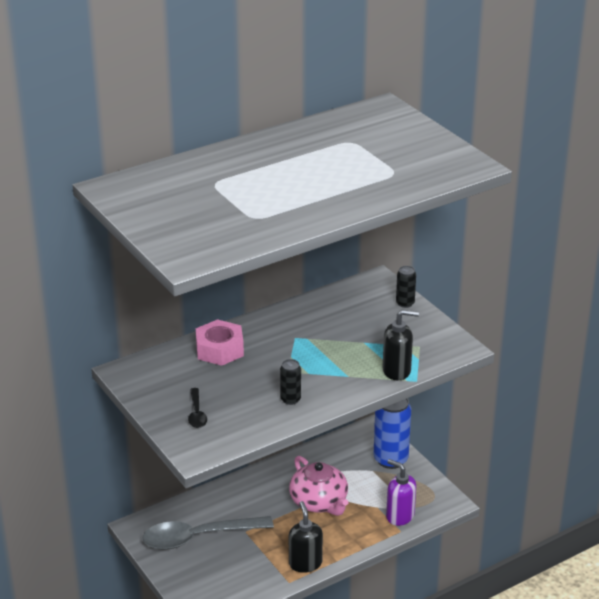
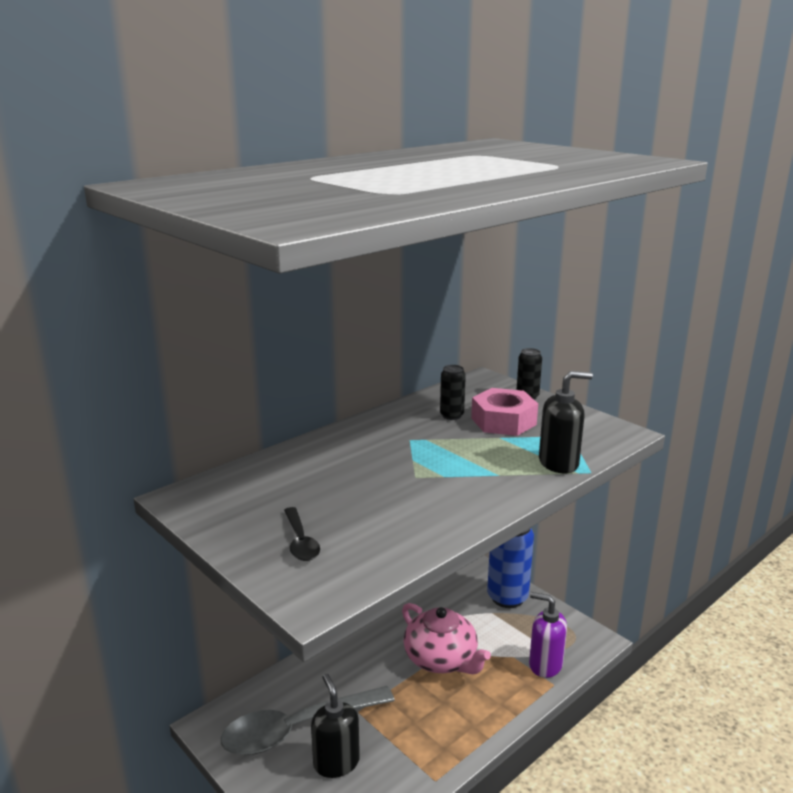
camera: 10 degrees left, 10 degrees down
(219, 349) = (314, 460): pink nut -> pink nut (503, 421)
(290, 399) = (433, 509): black can -> black can (451, 415)
(305, 563) = (449, 747): black soap dispenser -> black soap dispenser (336, 762)

